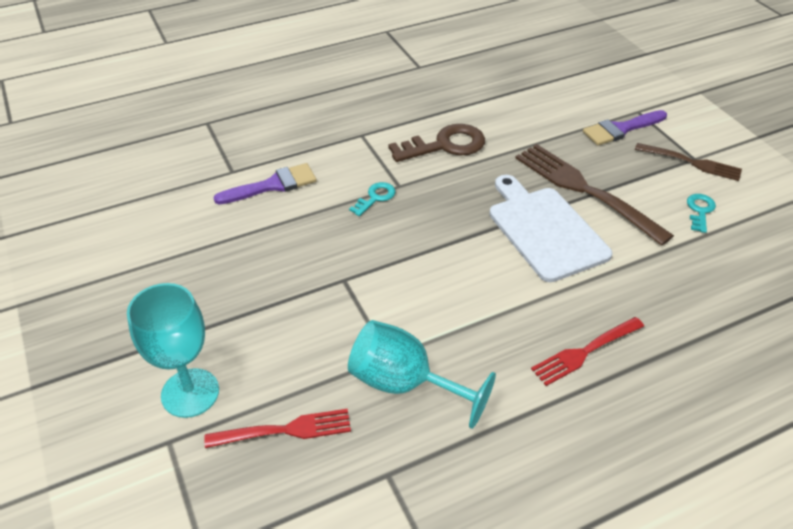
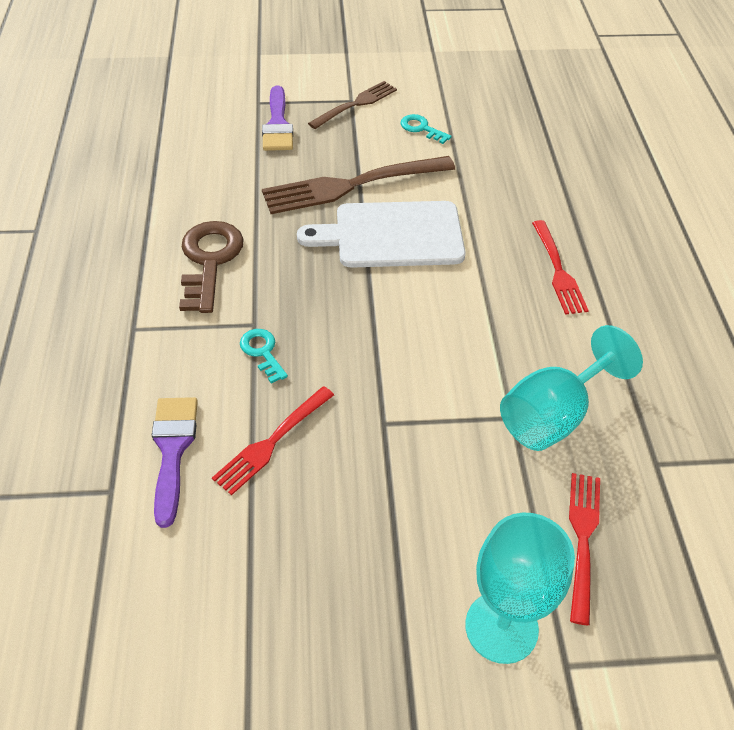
camera: 70 degrees left, 5 degrees up
(300, 227) = (272, 441): none -> red fork

